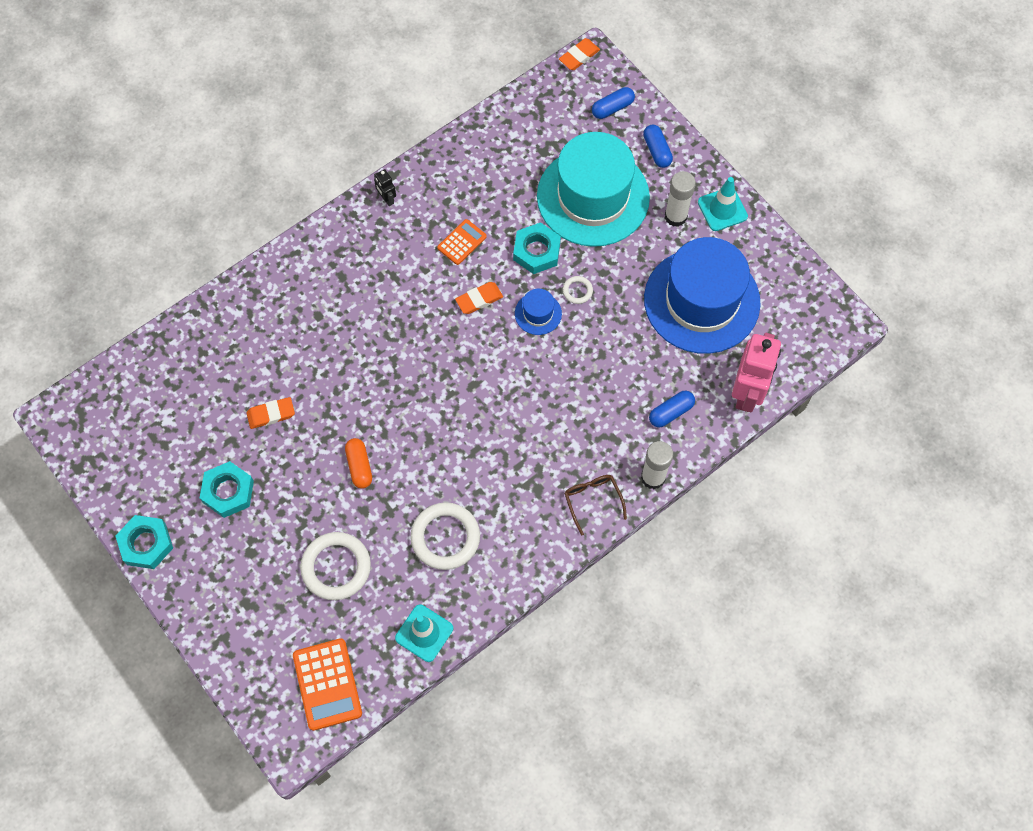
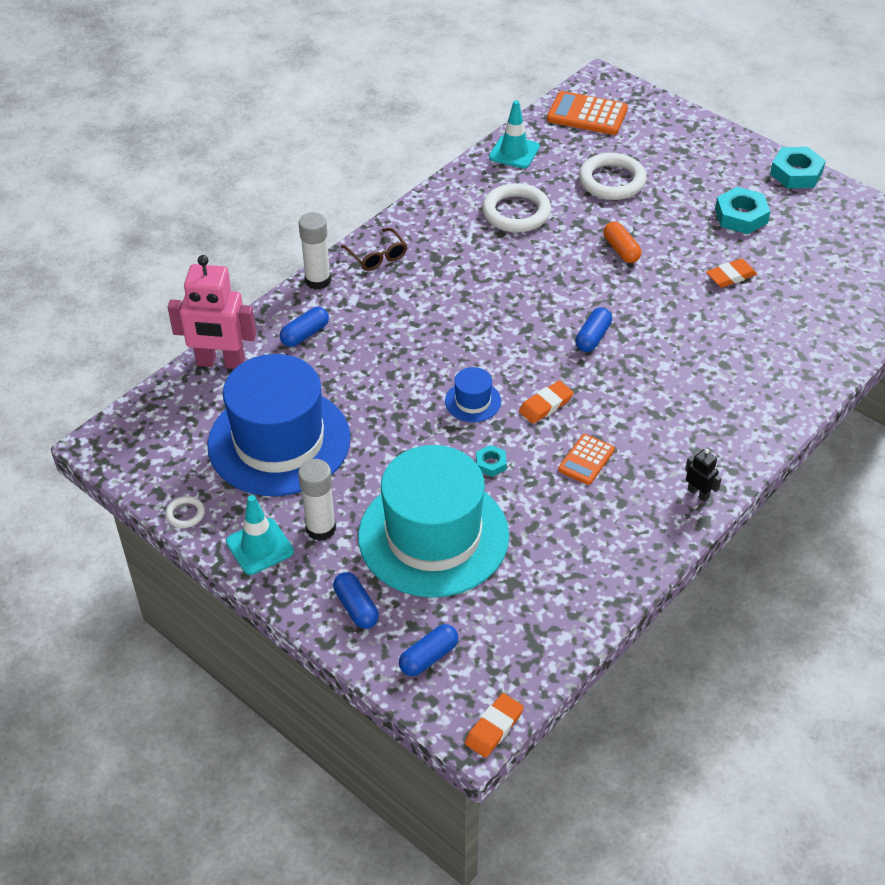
camera: 170 degrees right, 20 degrees down
(327, 684) = (587, 114): orange calculator -> orange calculator turned 45 degrees counterclockwise
(419, 364) = (593, 337): none -> blue capsule
(536, 251) = (491, 463): turquoise nut -> turquoise nut, size x0.53
(577, 291) = (431, 430): white ring -> white ring (185, 514)
(747, 393) = (220, 362): pink robot -> pink robot turned 90 degrees counterclockwise

